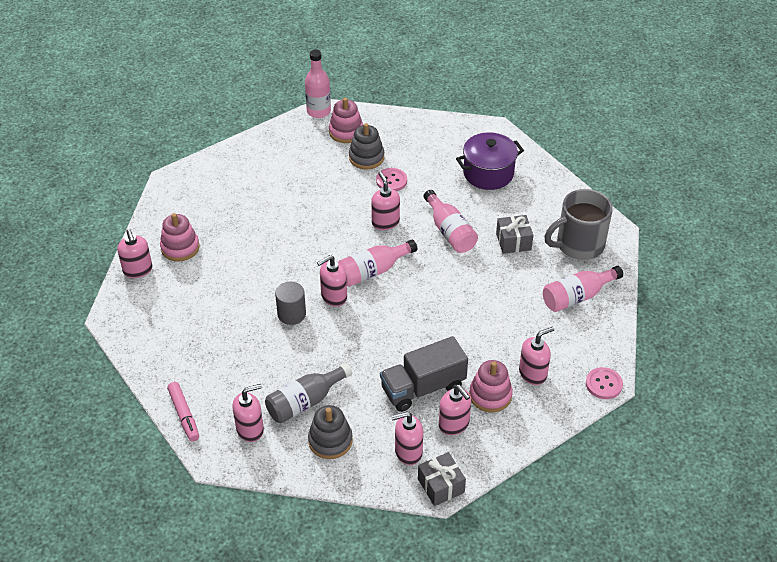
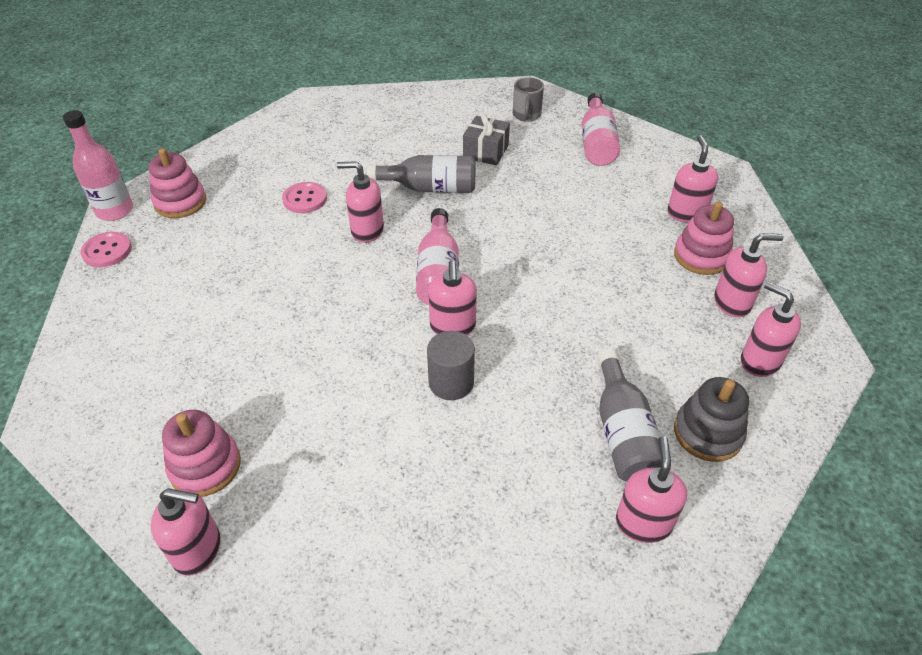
camera: 60 degrees left, 0 degrees up
(184, 415) = (568, 608): pink marker -> none
(366, 157) = (244, 203): grey stacking toy -> none
(408, 452) = (759, 361): pink soap dispenser -> pink soap dispenser turned 120 degrees clockwise
(423, 387) = (660, 306): grey truck -> none
(441, 486) = (825, 352): grey gift -> none
(450, 231) = (430, 188): pink bottle -> grey bottle
(488, 173) = (370, 128): purple pot -> none
(578, 245) = (526, 115): grey mug -> grey mug, size x0.52
(603, 384) = (726, 174): pink button -> pink button (107, 251)

